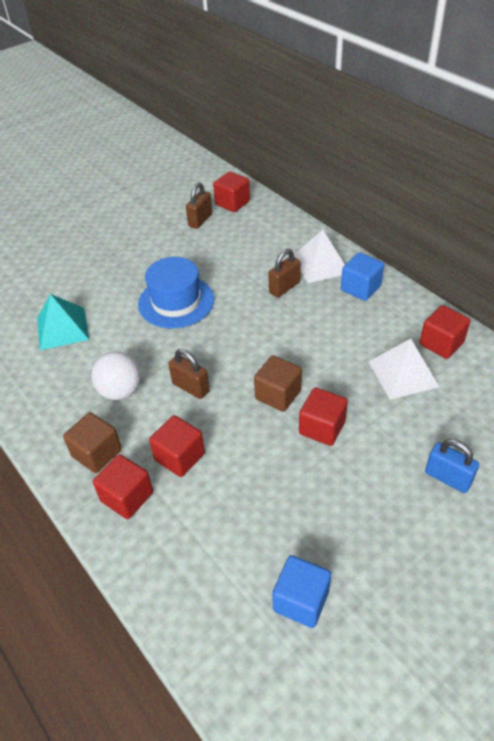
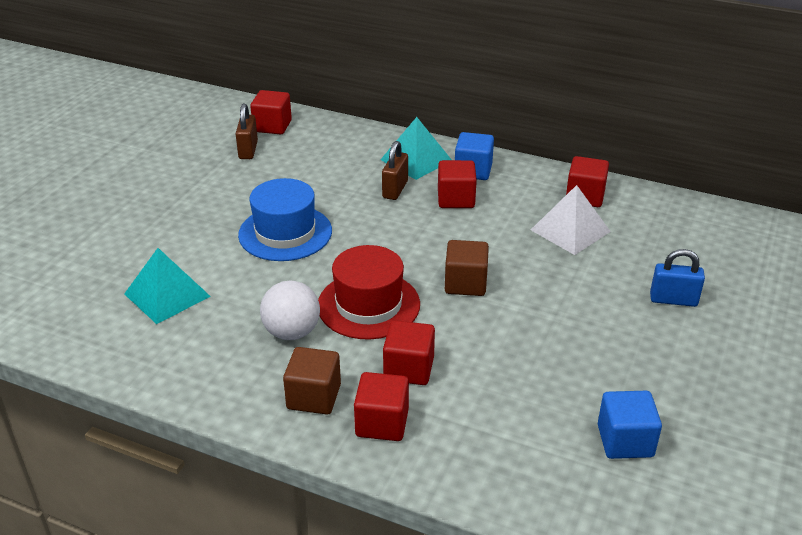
camera: 30 degrees left, 10 degrees down
(191, 387) = (368, 305): brown padlock -> red hat
(321, 264) = (416, 160): white pyramid -> turquoise pyramid
(322, 427) = (531, 297): red cube -> red cube (456, 199)

